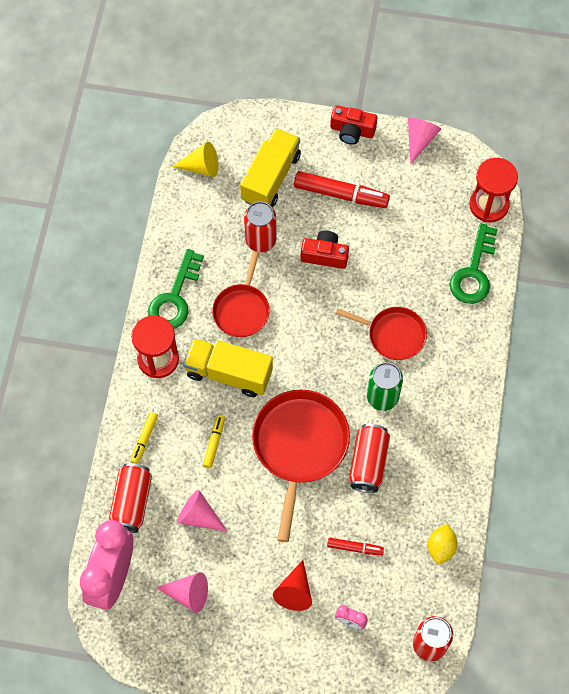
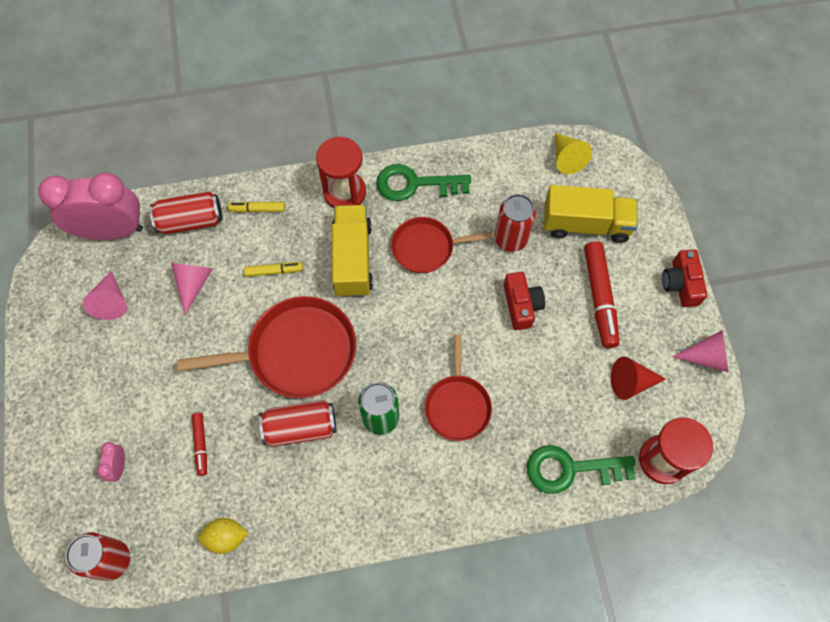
camera: 70 degrees right, 0 degrees up
(295, 591) = (138, 400): red cone -> red cone (631, 382)

